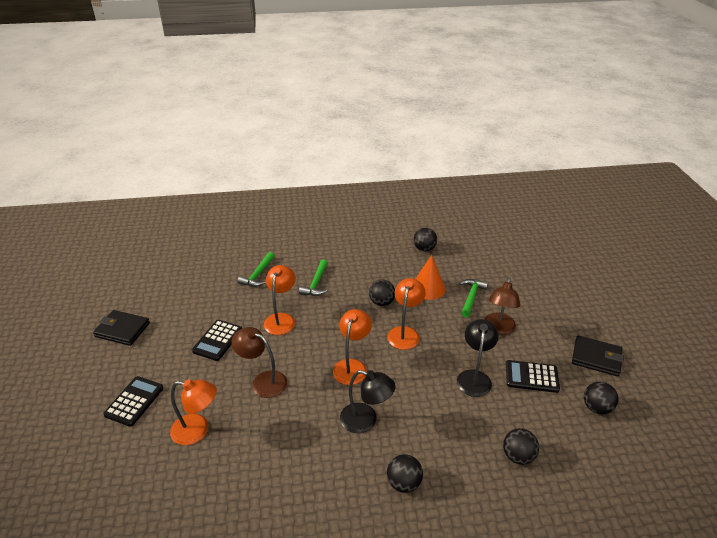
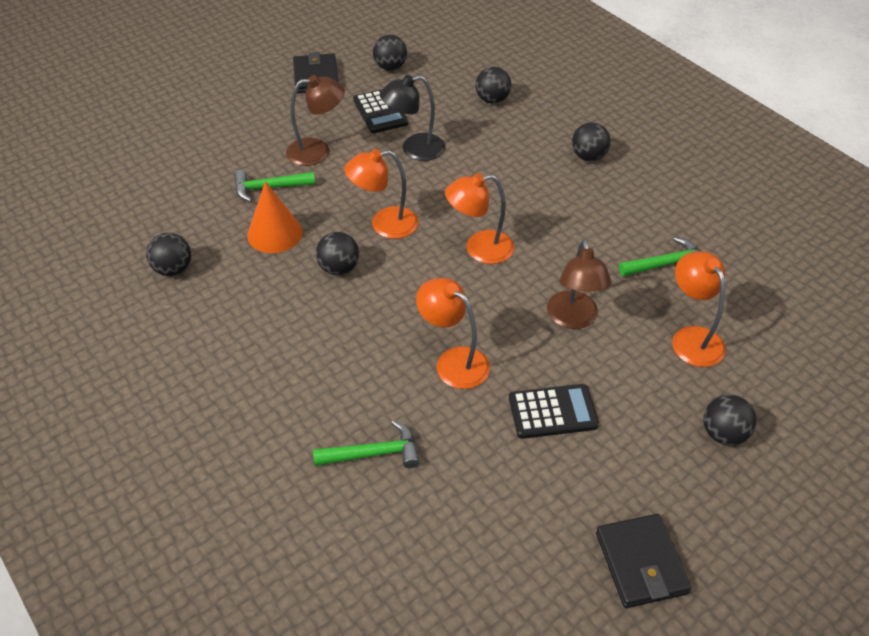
camera: 120 degrees left, 10 degrees up
(134, 401) = (723, 434): black calculator -> black ball
(281, 319) = (453, 361): orange lamp -> orange lamp turned 60 degrees clockwise
(316, 283) = (345, 361): green hammer -> green hammer (666, 264)
(366, 421) = (545, 207): black lamp -> none

